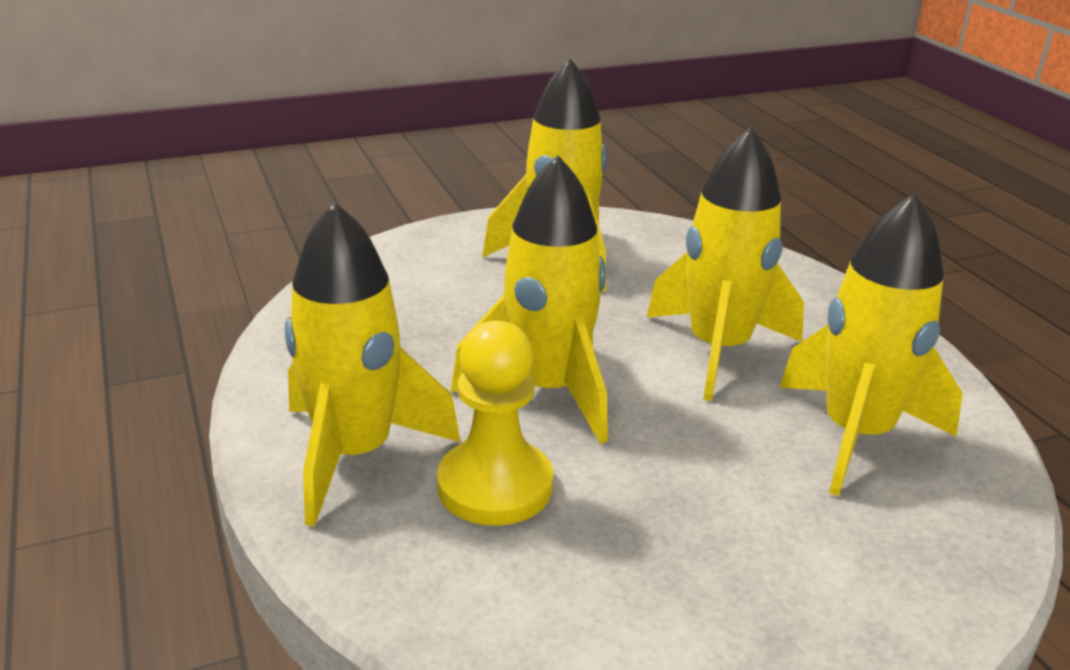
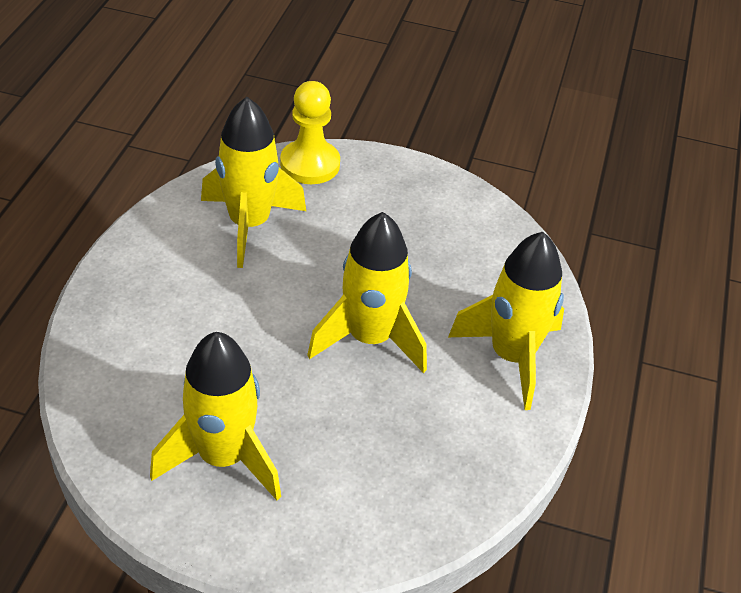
camera: 145 degrees left, 15 degrees up
(495, 486) = (454, 299): yellow pawn -> yellow pawn (310, 164)
(718, 350) = (237, 309): yellow rocket -> none

